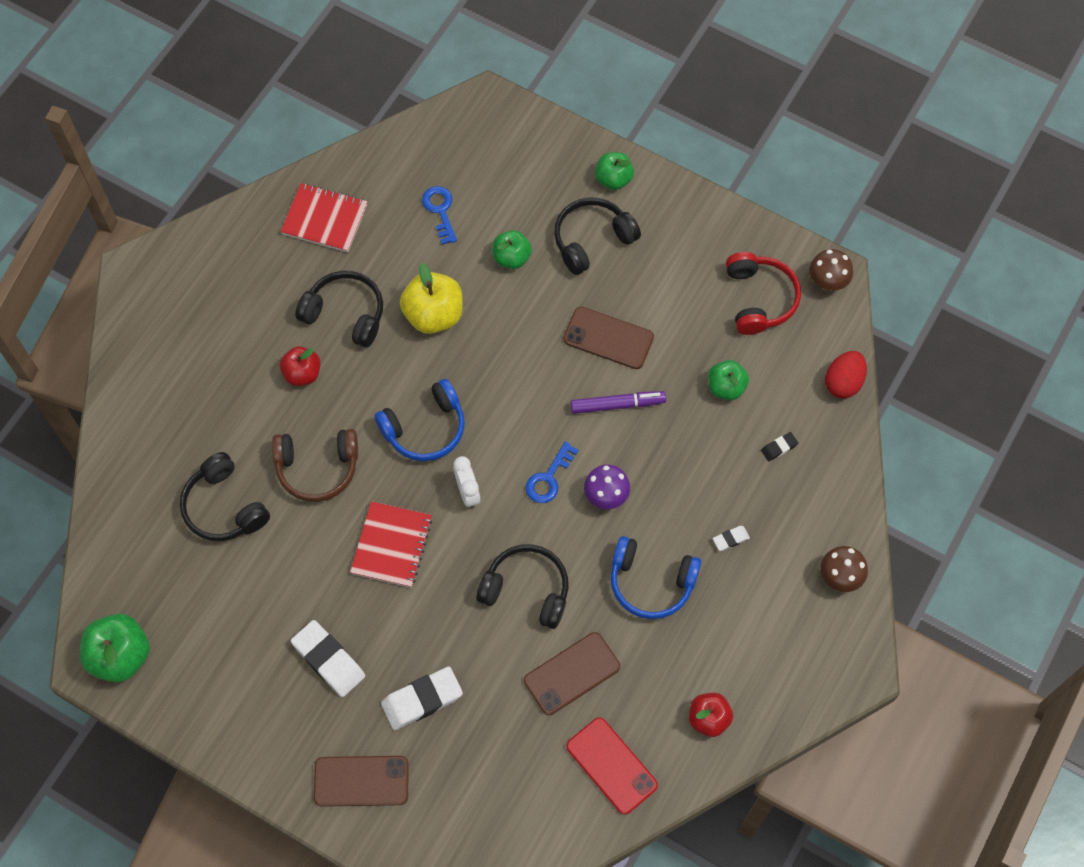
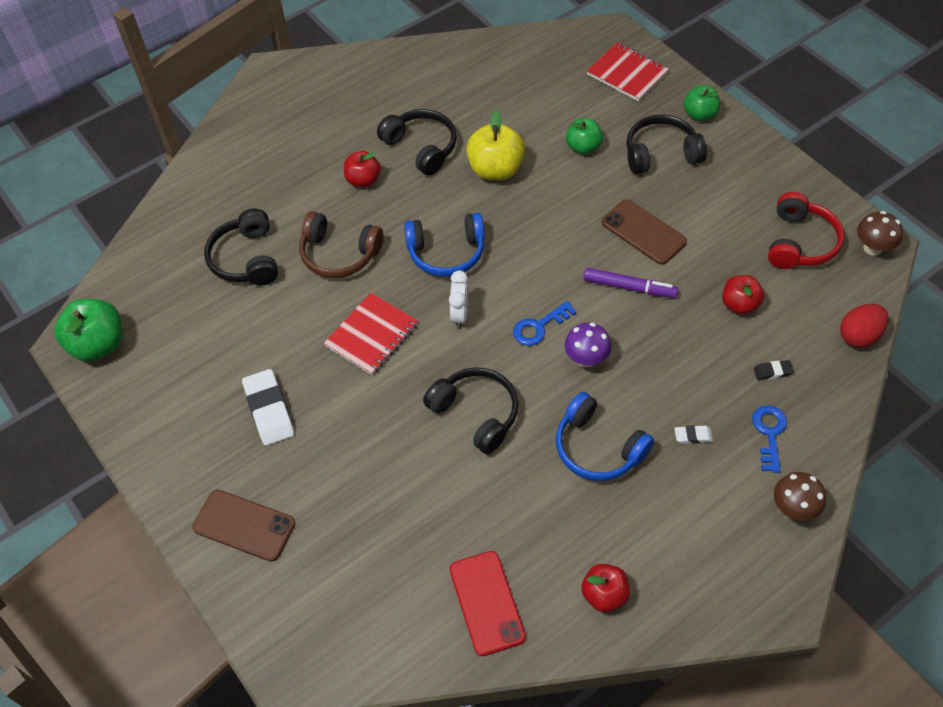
camera: 25 degrees right, 10 degrees down
(324, 219) = (438, 77): red notebook -> red notebook (627, 74)
(422, 700) = (334, 474): white eraser -> none
(440, 211) = (537, 97): blue key -> blue key (769, 433)
(572, 674) = (485, 502): brown phone -> none
(726, 387) = (739, 304): green apple -> red apple

